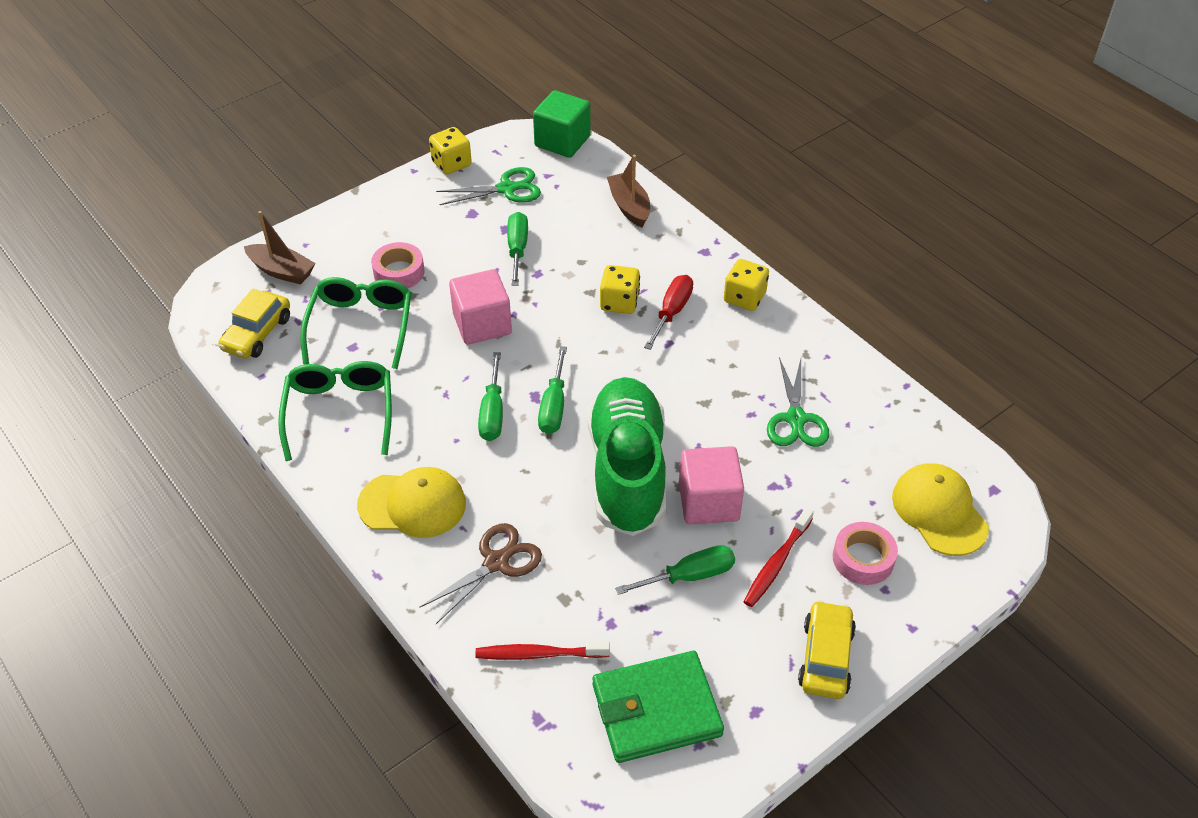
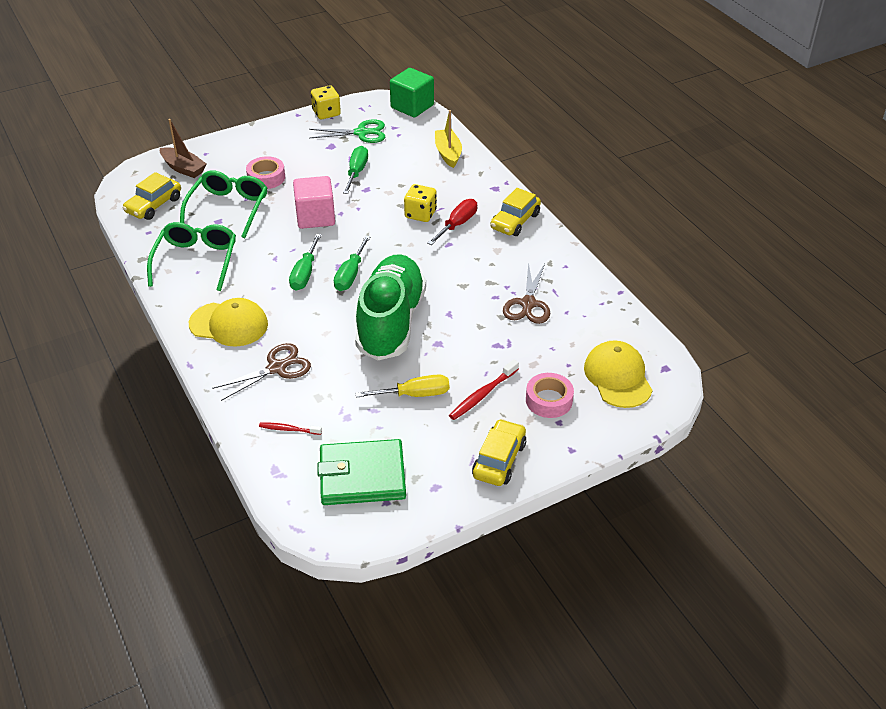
camera: 10 degrees right, 5 degrees down
(539, 654) = (288, 429): red toothbrush -> red toothbrush, size x0.64
(629, 206) = (448, 153): brown boat -> yellow boat
(689, 576) = (414, 394): green screwdriver -> yellow screwdriver
(708, 502) = (444, 349): pink cube -> none
(744, 298) = (515, 221): yellow dice -> yellow car
(796, 419) = (528, 304): green scissors -> brown scissors

